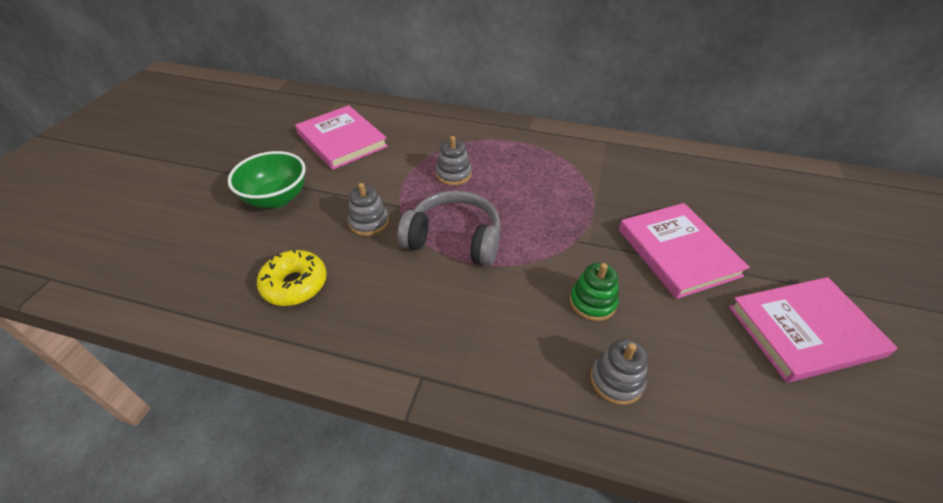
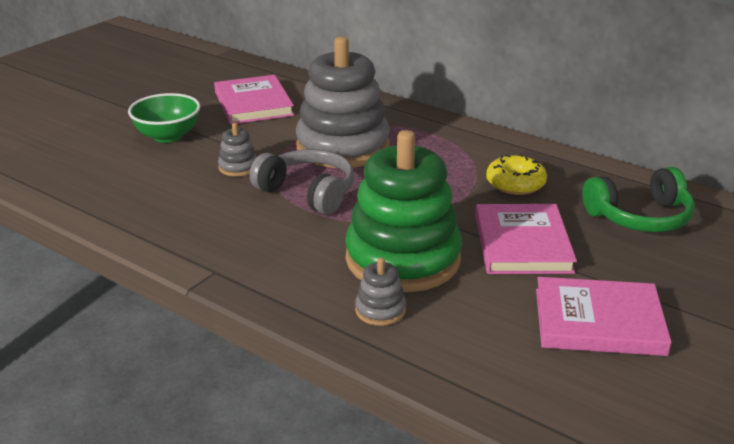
camera: 20 degrees right, 15 degrees down
(295, 284) = (149, 195): yellow donut -> yellow donut (515, 184)
(453, 174) = (343, 147): grey stacking toy -> grey stacking toy, size x2.46
(592, 302) = (403, 259): green stacking toy -> green stacking toy, size x2.46
(742, 196) = (640, 217): none -> green headphones

